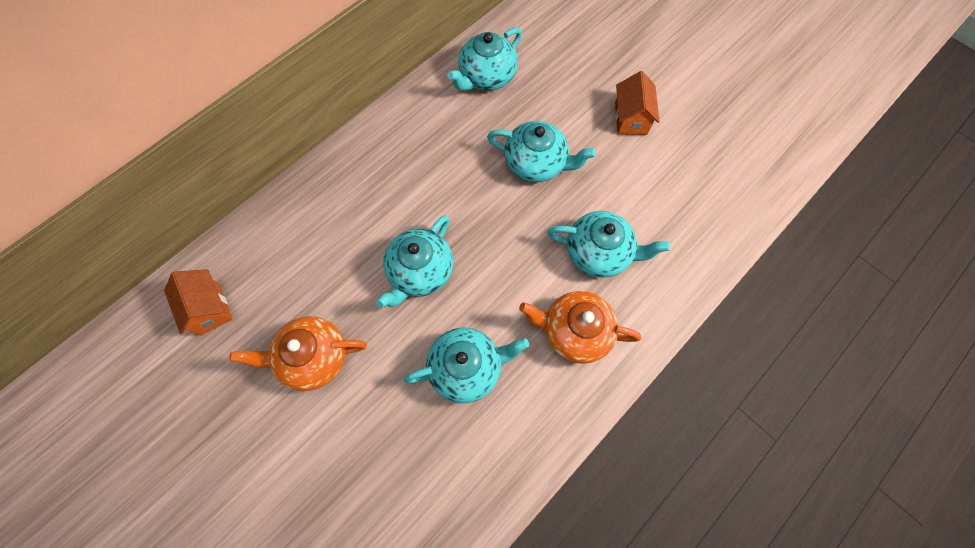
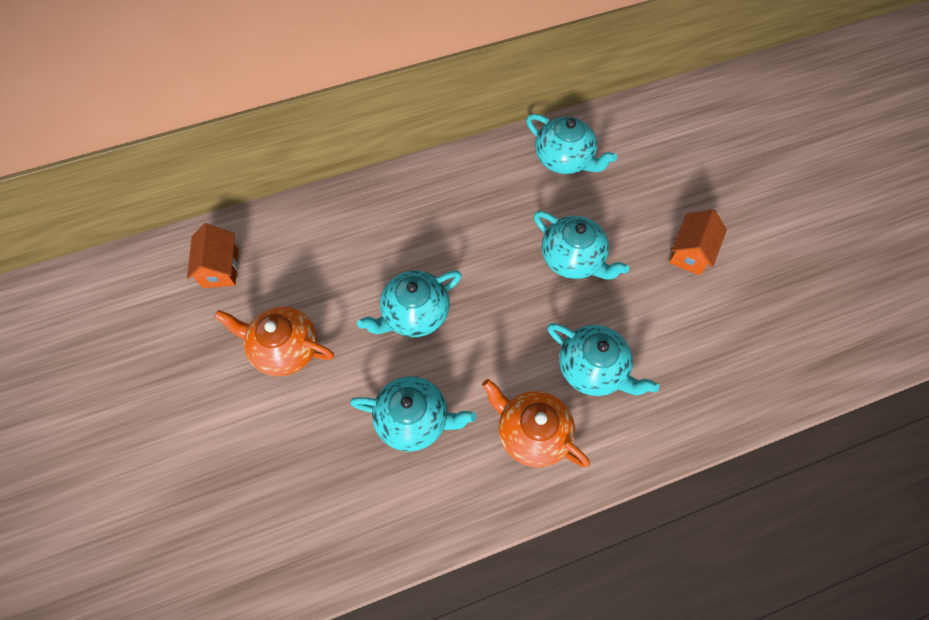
camera: 25 degrees right, 5 degrees down
(486, 77) = (564, 159): turquoise teapot -> turquoise teapot turned 120 degrees counterclockwise

